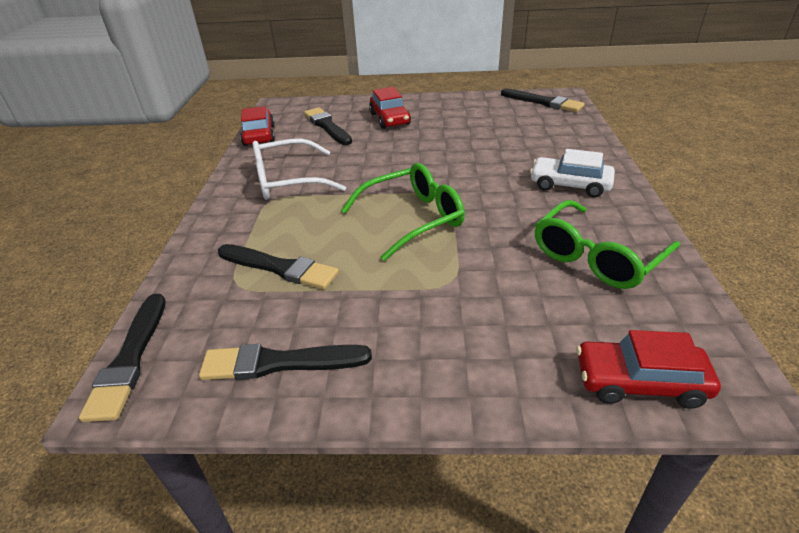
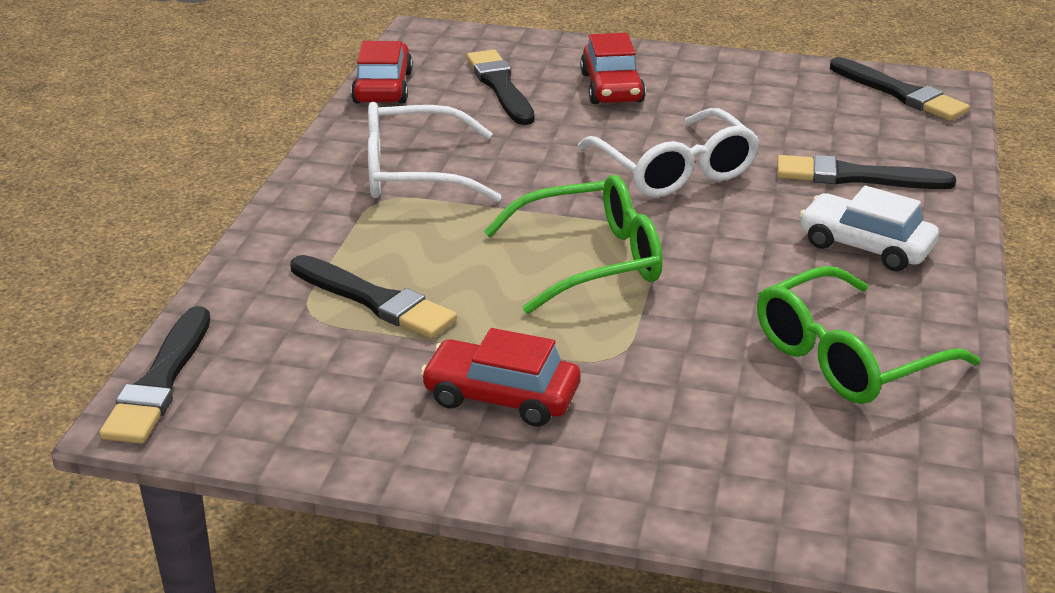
camera: 10 degrees right, 5 degrees down
(280, 363) = (350, 417): black brush -> black brush (856, 177)
(442, 158) = (675, 170): none -> white glasses
(639, 382) = (815, 514): red car -> red car (501, 396)

